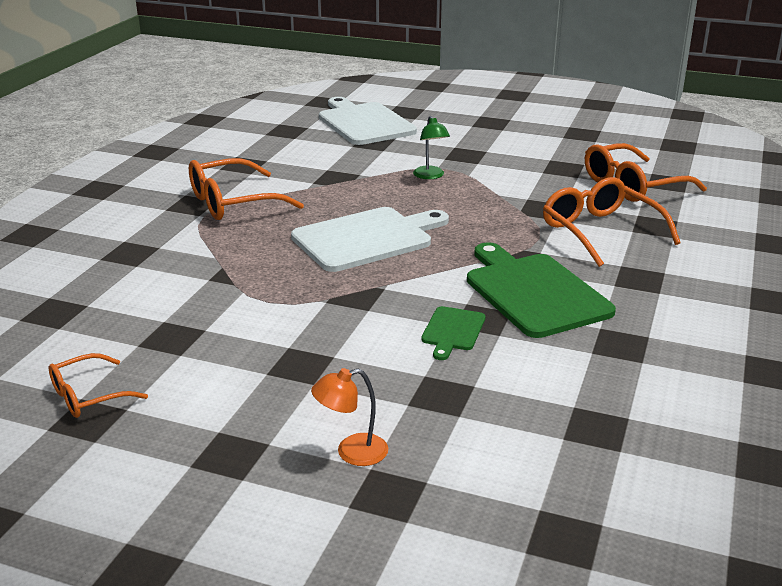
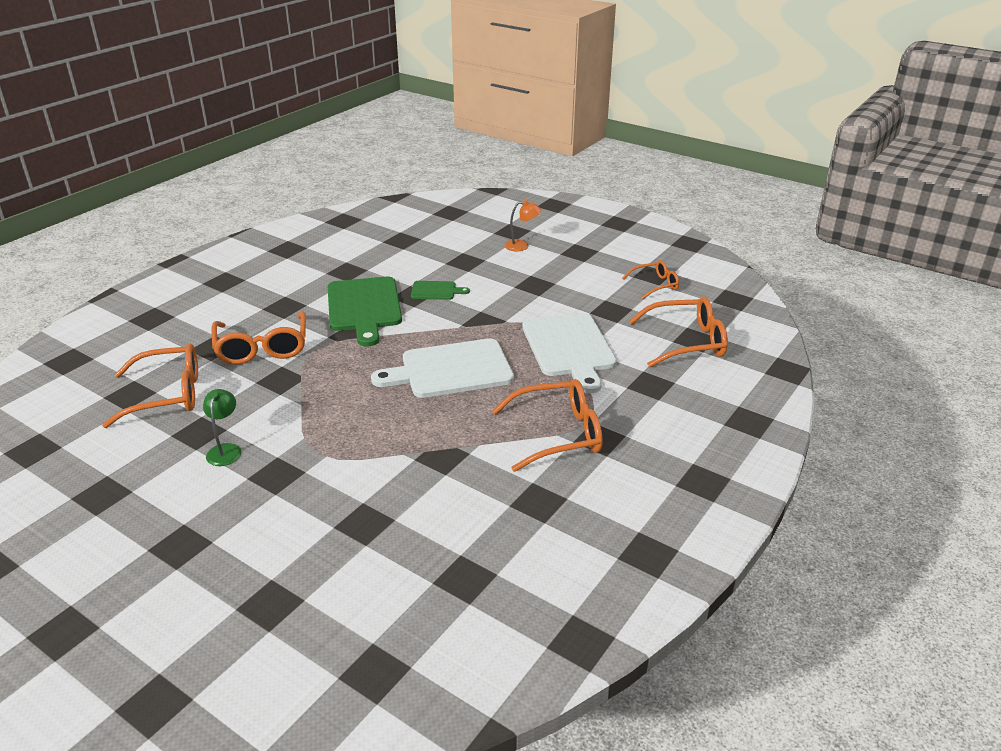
camera: 165 degrees left, 5 degrees up
(67, 306) = (686, 342): none -> orange glasses
(364, 123) = (349, 579): white cutting board -> white cutting board (569, 348)
(430, 176) = (343, 442): green lamp -> green lamp (225, 450)
(453, 331) = (436, 291): green cutting board -> green cutting board turned 60 degrees clockwise

